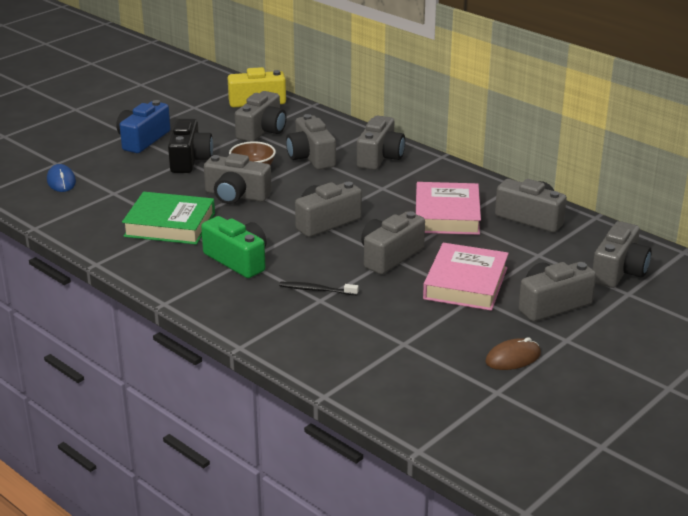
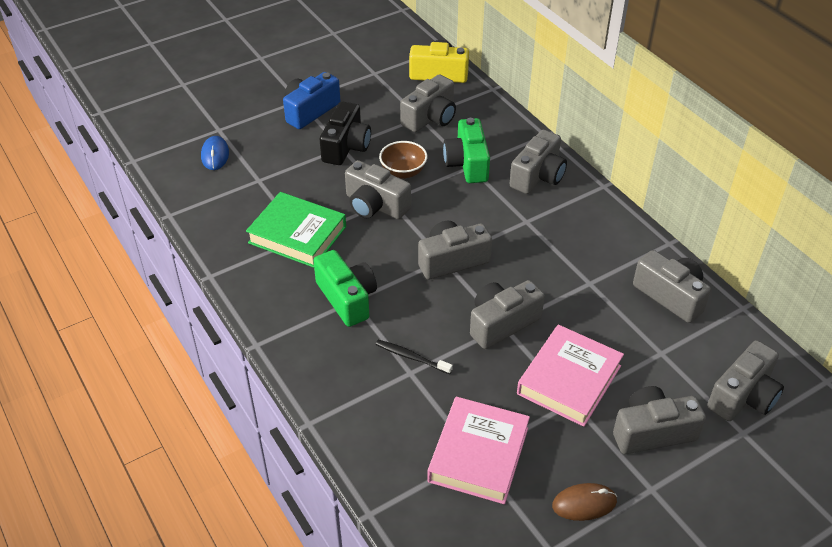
camera: 15 degrees right, 15 degrees up
(311, 157) = (467, 163): grey camera -> green camera
(447, 215) = (581, 274): pink book -> pink book (478, 454)

